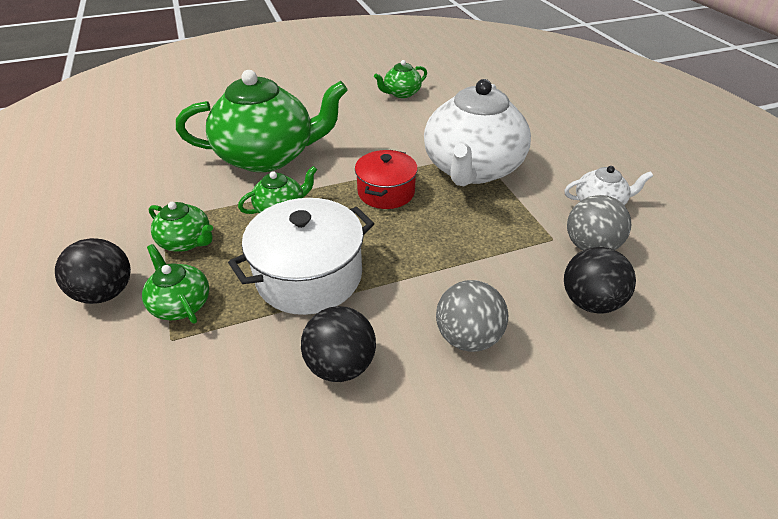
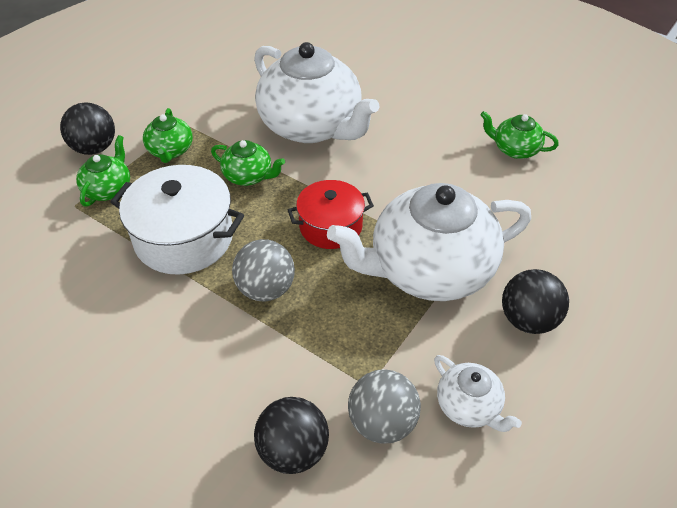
camera: 55 degrees right, 5 degrees up
(268, 156) = (312, 126): green teapot -> white teapot
(341, 364) = (106, 307): black ball -> black ball (528, 320)
(467, 337) = (184, 373): grey ball -> grey ball (266, 289)

